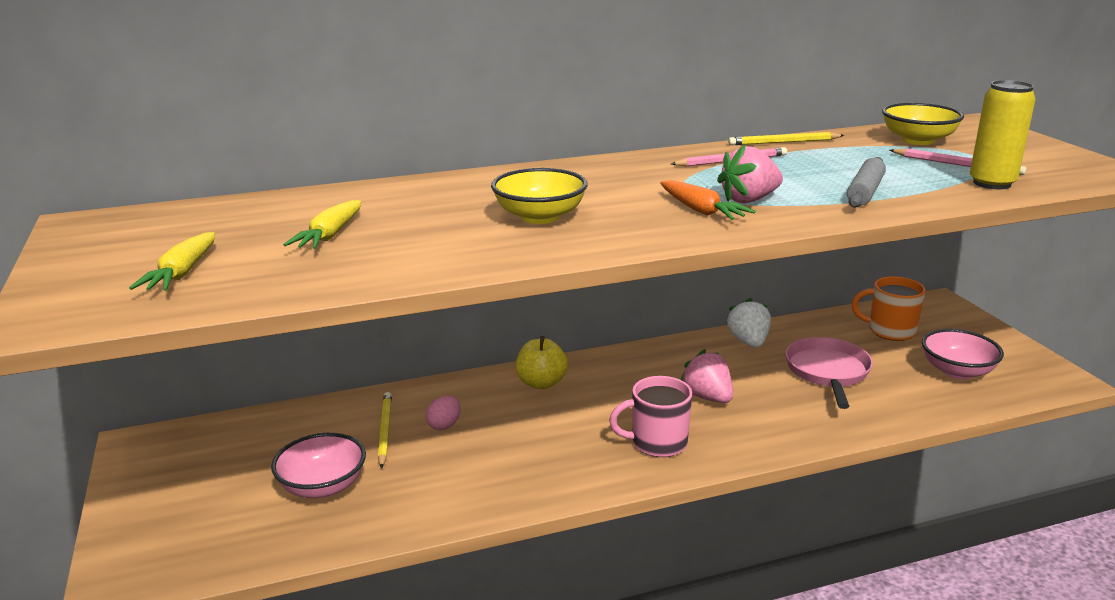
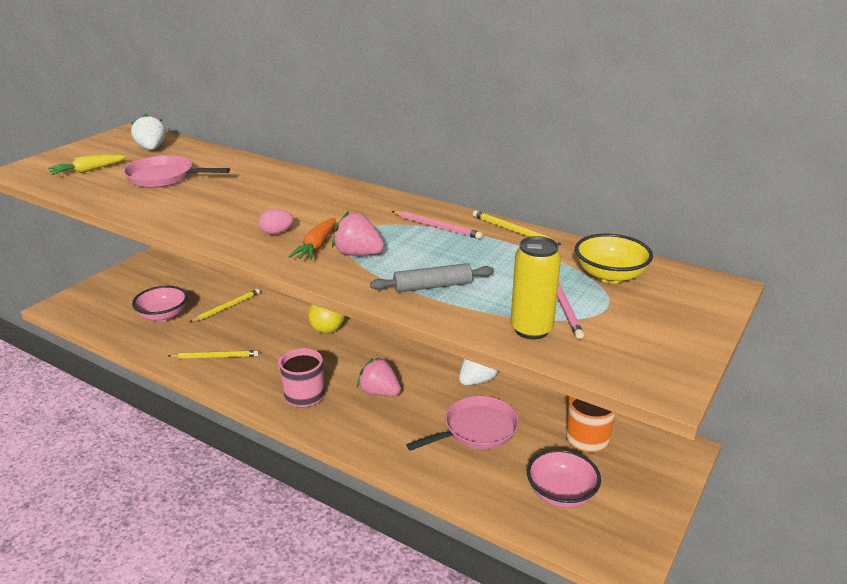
camera: 50 degrees right, 5 degrees up
(195, 223) = (152, 148): none -> white strawberry
(330, 235) = (165, 177): yellow carrot -> pink pan
(444, 425) = (250, 320): pink egg -> pink egg (276, 233)
(492, 476) = (215, 356): none -> yellow pencil
(540, 217) = (249, 210): yellow bowl -> none
(707, 397) = (379, 392): pink strawberry -> pink strawberry turned 75 degrees counterclockwise

